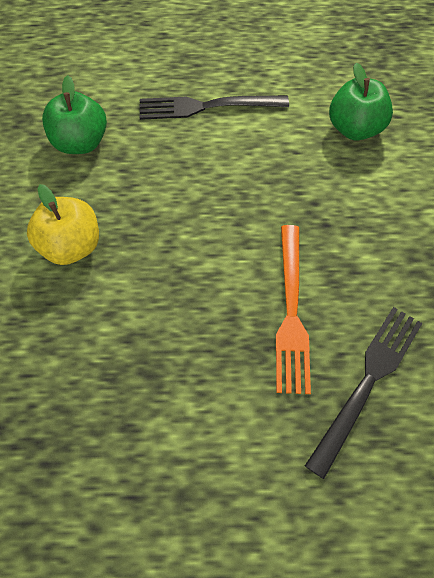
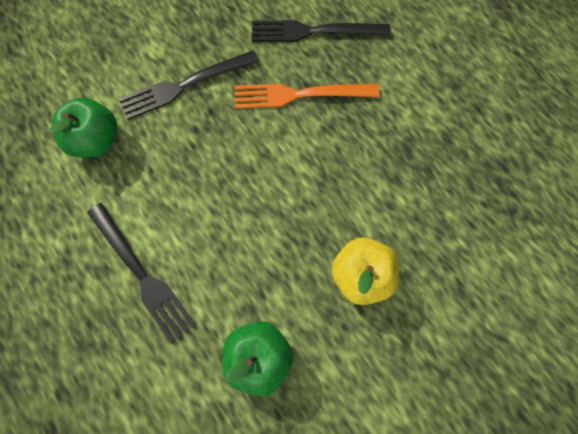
camera: 125 degrees left, 10 degrees up
(291, 312) = (299, 95): orange fork -> orange fork turned 150 degrees counterclockwise
(372, 218) = (184, 85): none -> black fork

